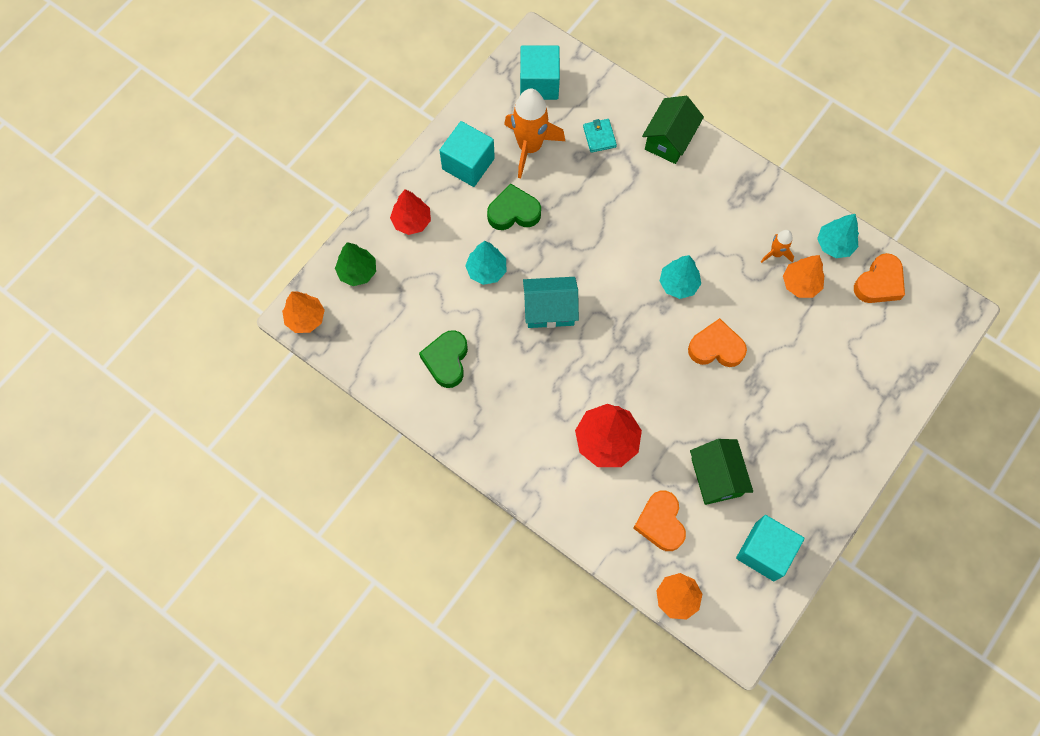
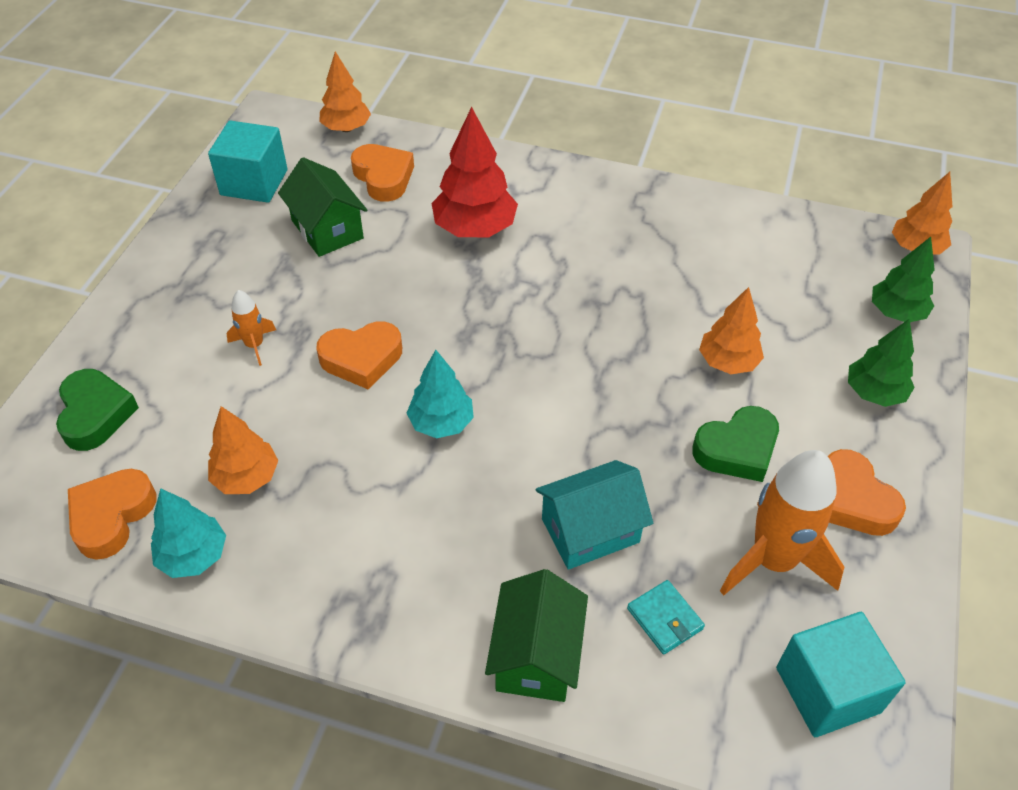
camera: 160 degrees right, 20 degrees down
(412, 221) = (874, 393): red tree -> green tree
(446, 360) = (714, 253): green heart -> green heart (95, 414)
(468, 164) = (852, 500): turquoise cube -> orange heart
(486, 270) = (728, 362): turquoise tree -> orange tree
(549, 309) = (614, 340): turquoise house -> turquoise house (590, 530)
(776, 253) = (295, 512): orange rocket -> orange rocket (254, 345)

